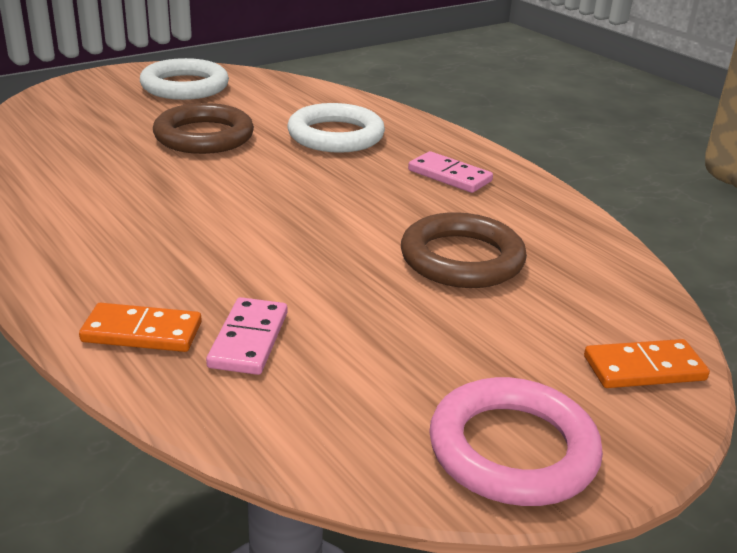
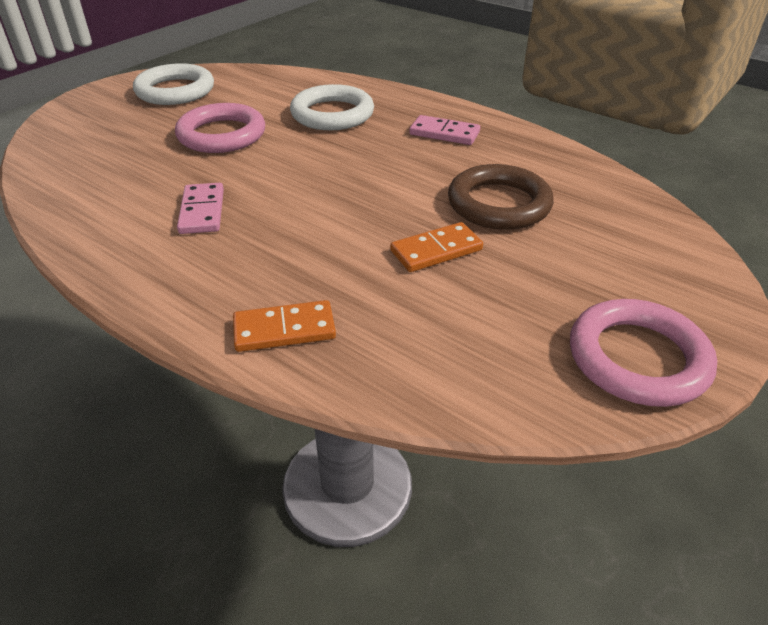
camera: 15 degrees left, 10 degrees up
(204, 136) = (222, 135): brown ring -> pink ring
(249, 340) = (378, 314): pink domino -> pink domino (202, 211)
(644, 368) = (684, 266): orange domino -> orange domino (436, 250)

